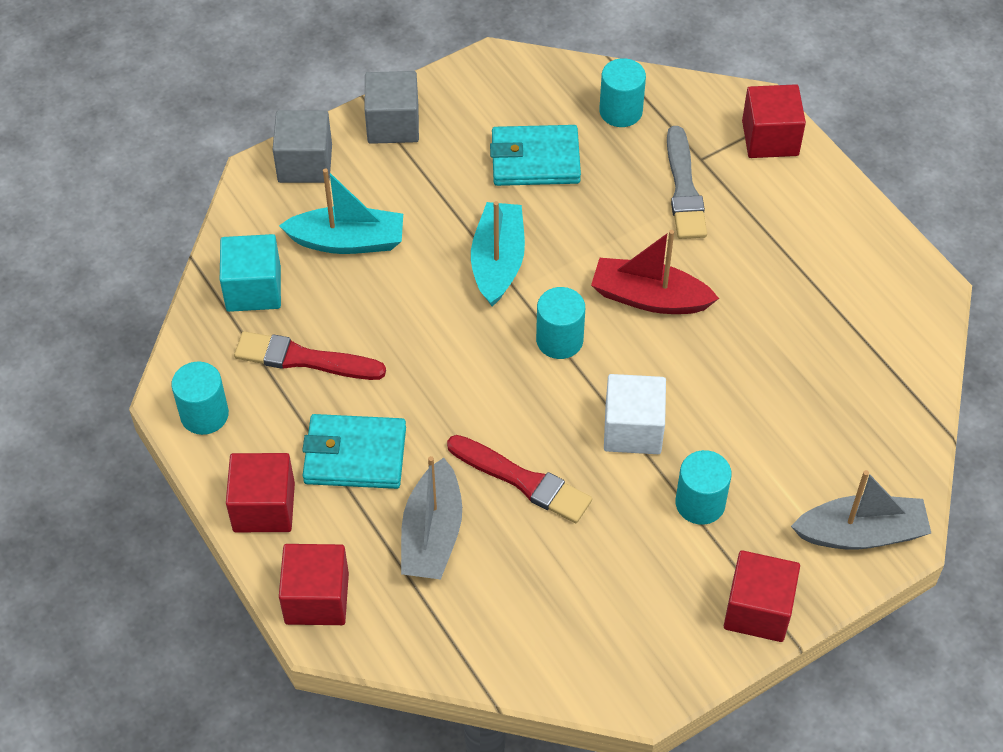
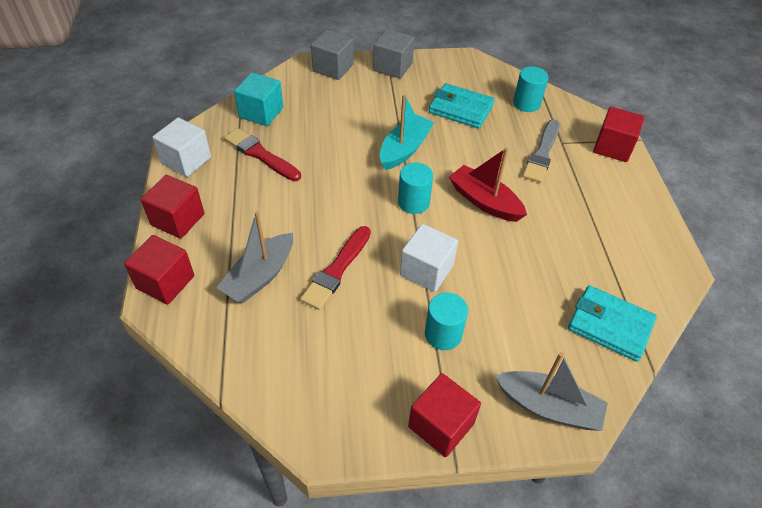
camera: 25 degrees right, 5 degrees down
(204, 414) = (186, 160): turquoise cylinder -> white cube
(348, 241) = (328, 109): turquoise boat -> none
(355, 455) = (249, 214): turquoise wallet -> turquoise wallet (610, 325)
(522, 480) = (337, 270): red brush -> red brush turned 60 degrees clockwise

